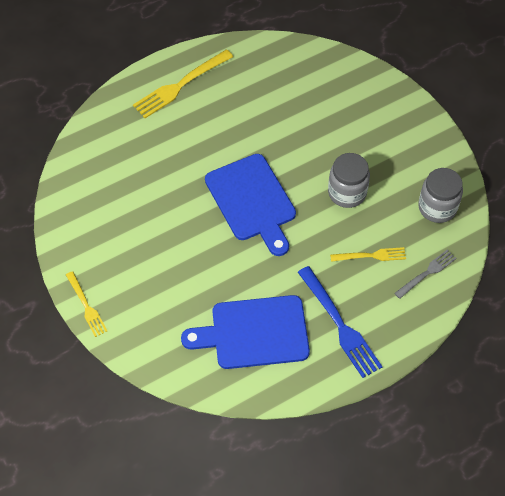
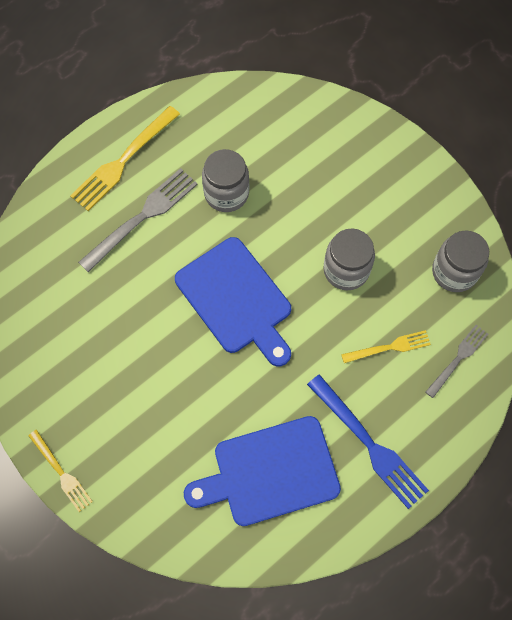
camera: 10 degrees left, 10 degrees up
(188, 129) = (142, 217): none -> grey fork
(259, 121) = (226, 193): none -> grey jar

